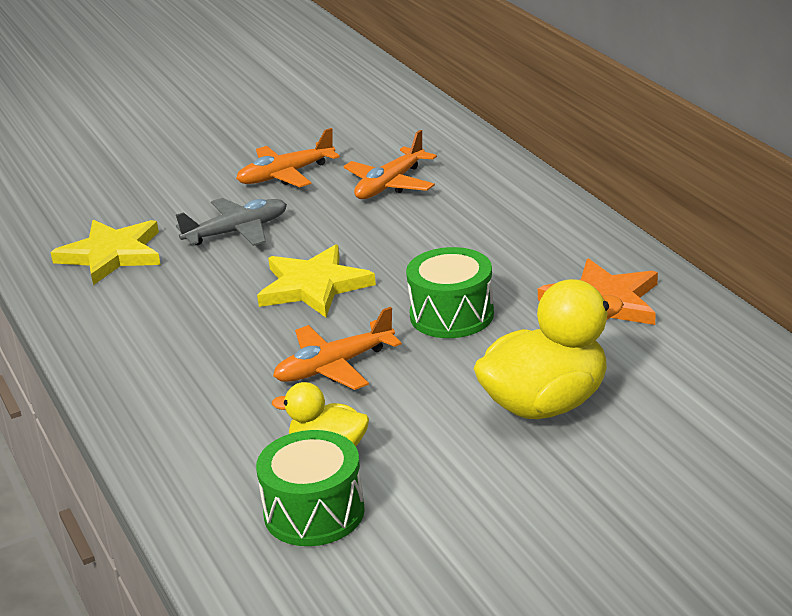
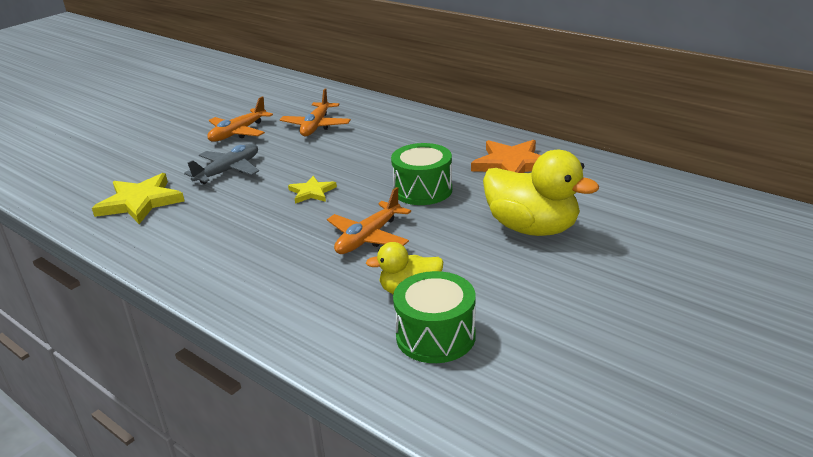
camera: 25 degrees left, 0 degrees up
(314, 286) = (312, 192): yellow star -> yellow star, size x0.57
(546, 404) = (532, 228): yellow duck -> yellow duck turned 90 degrees clockwise

